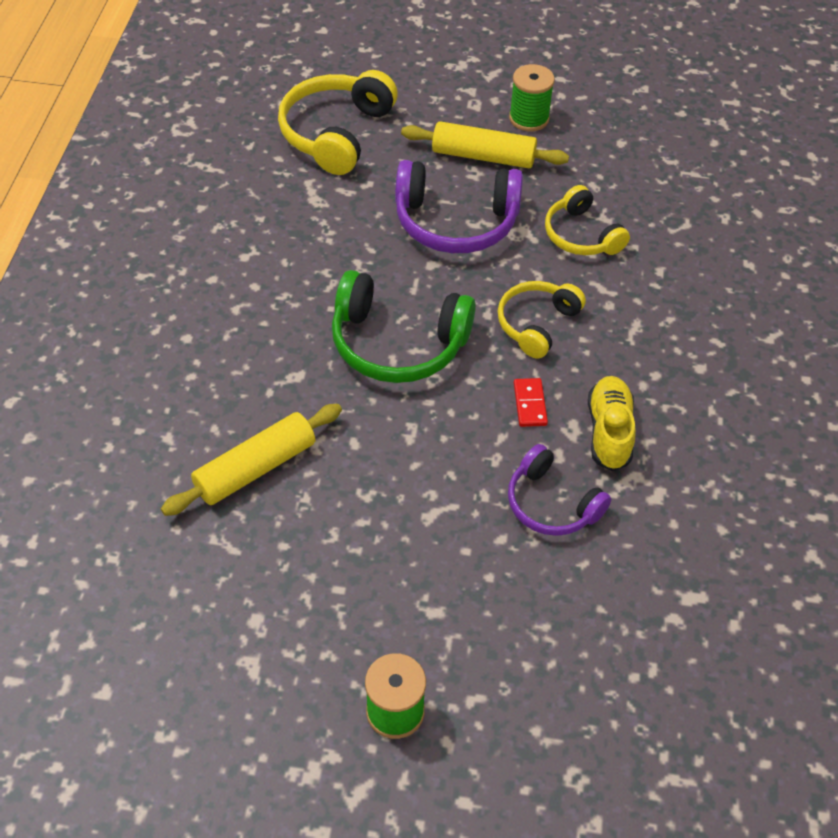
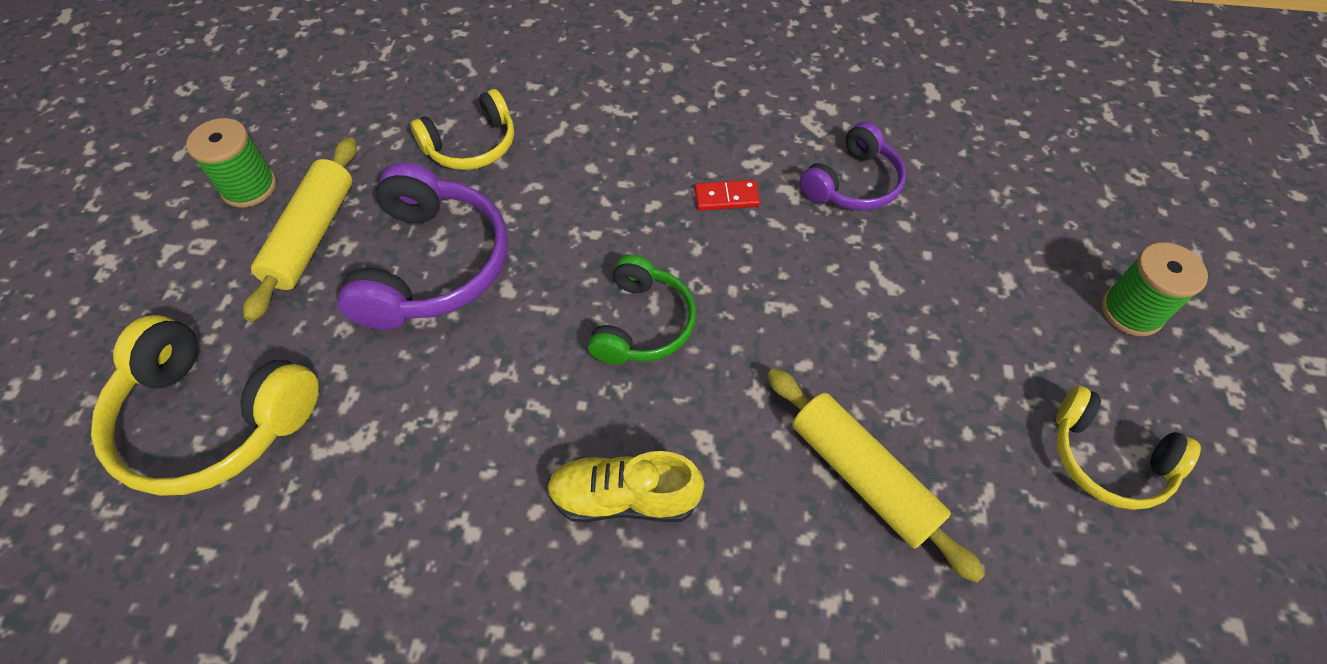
camera: 90 degrees left, 5 degrees up
(398, 343) = (642, 324): green headphones -> green headphones, size x0.63
(537, 324) = (610, 188): yellow headphones -> yellow headphones (1107, 459)
(609, 432) = (756, 136): yellow shoe -> yellow shoe (624, 498)

